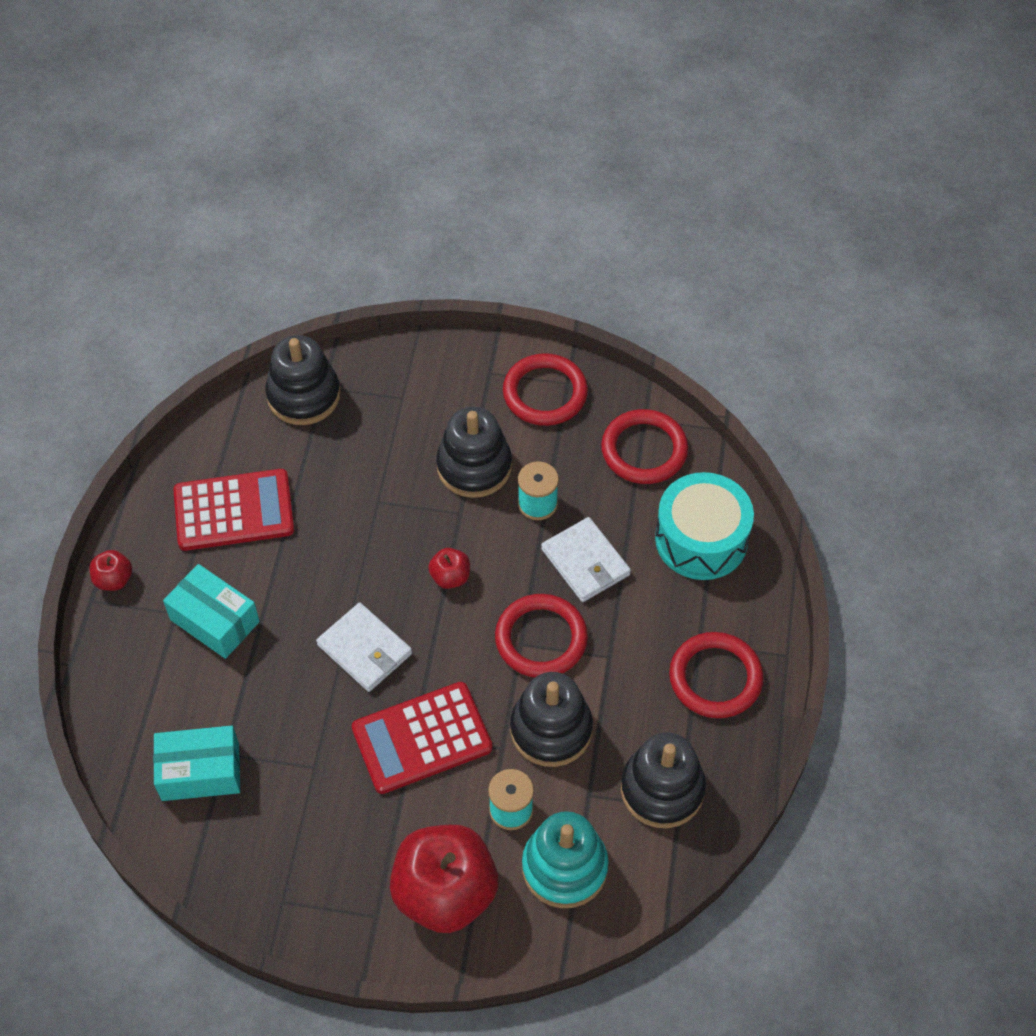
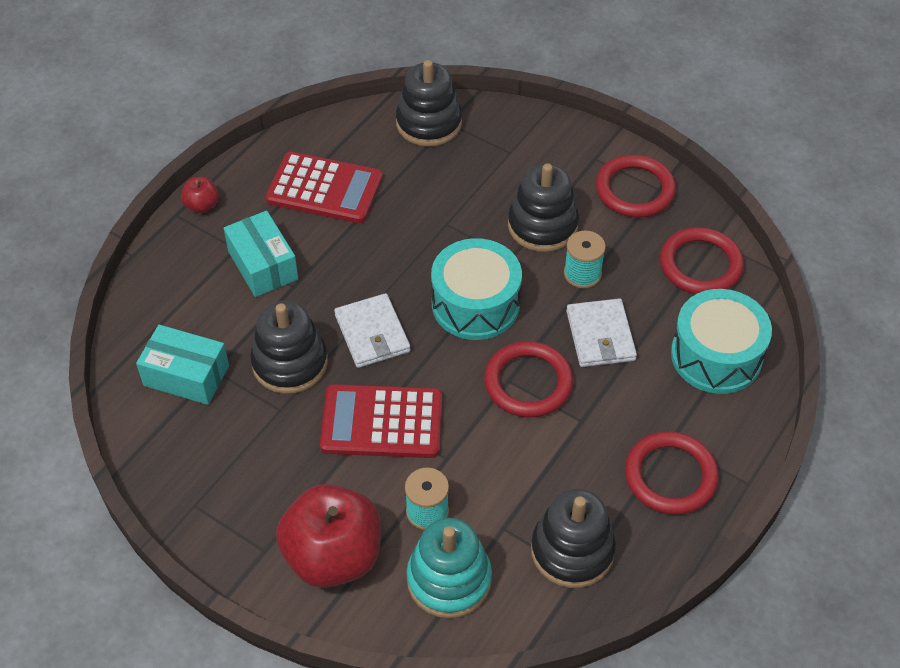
camera: 25 degrees right, 5 degrees down
(450, 577) = (475, 304): red apple -> turquoise drum
(551, 729) = (498, 460): black stacking toy -> black stacking toy (290, 363)

